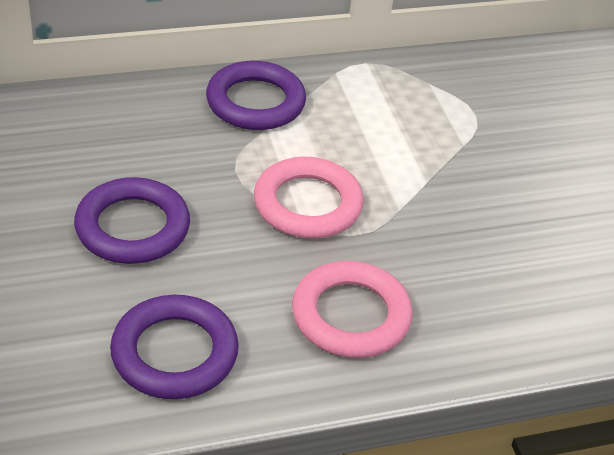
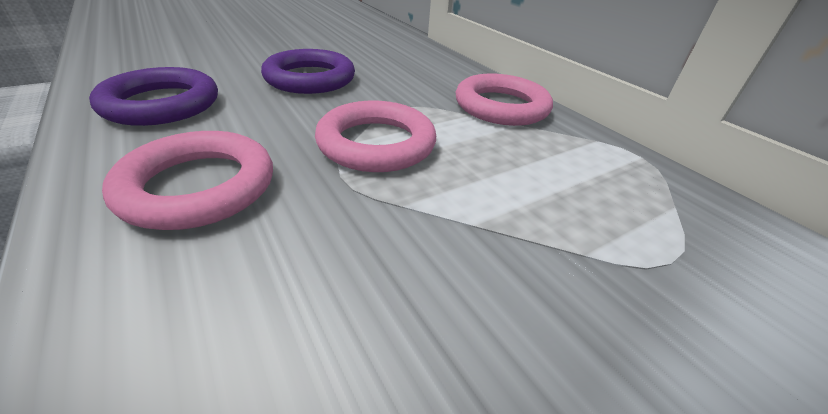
camera: 75 degrees right, 5 degrees down
(255, 102) = (501, 106): purple ring -> pink ring

